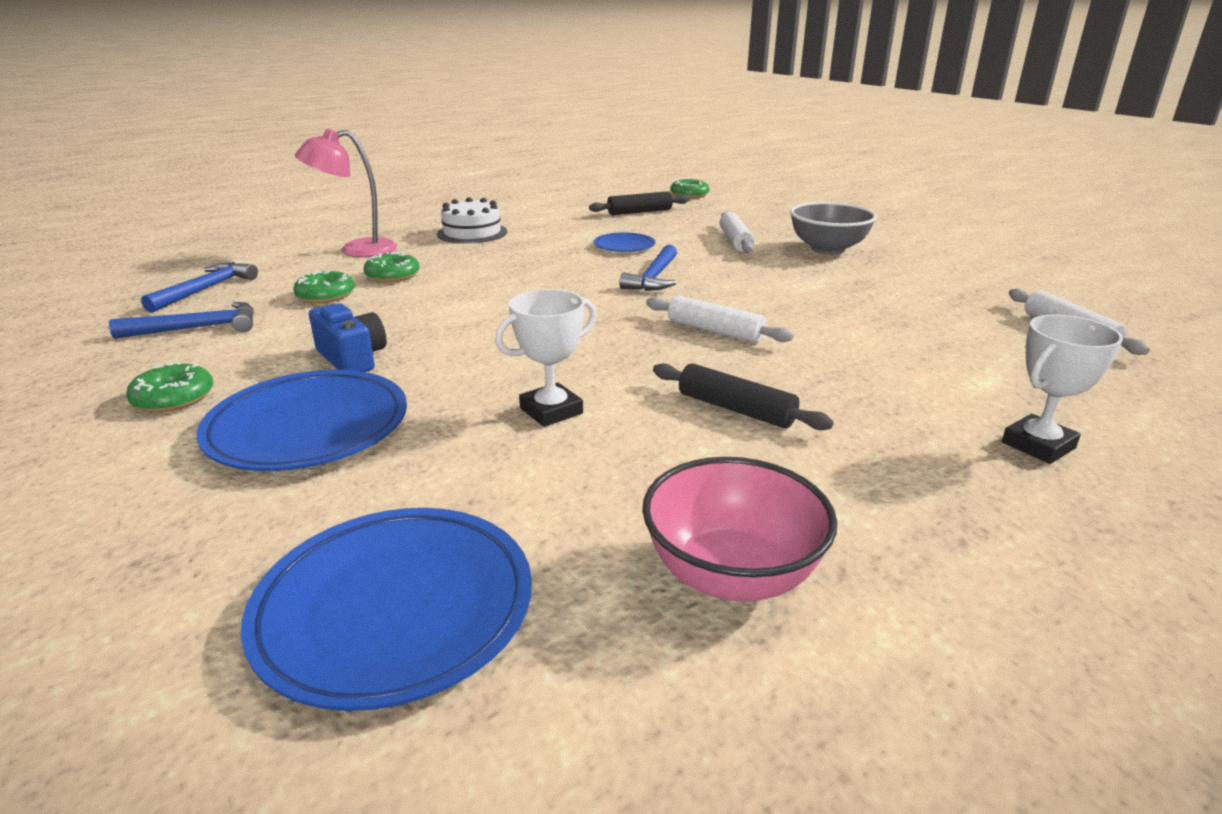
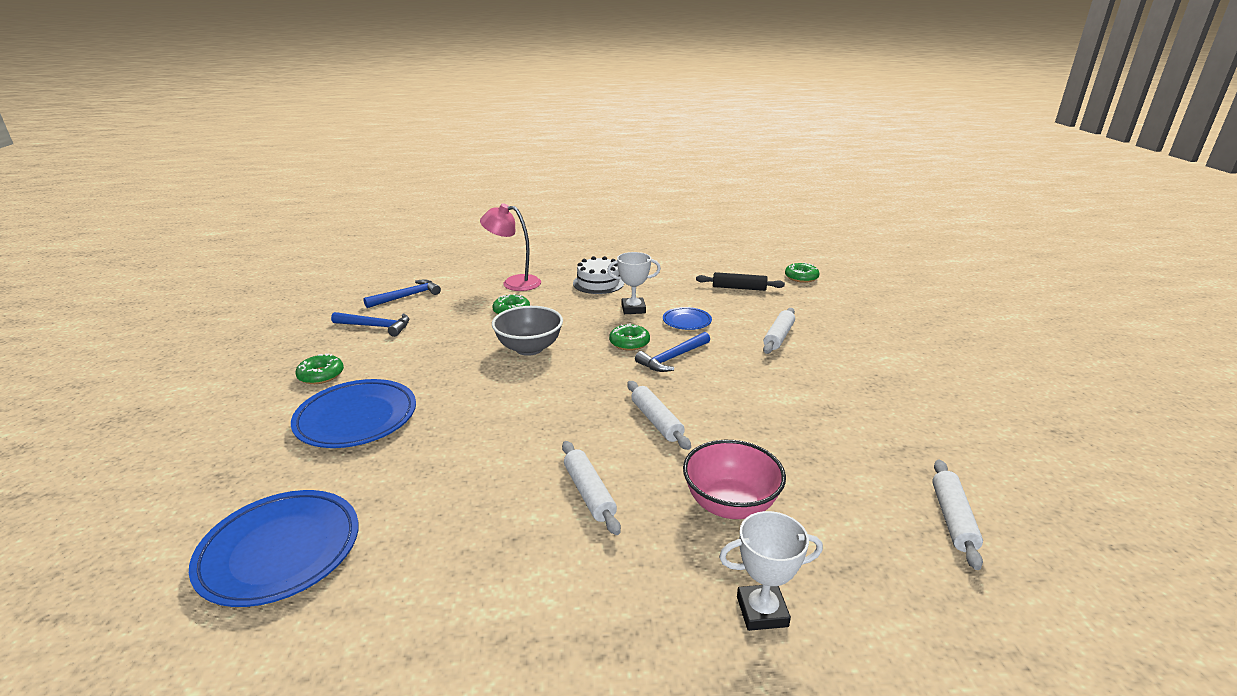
camera: 30 degrees right, 0 degrees up
(325, 295) = (460, 318): green donut -> green donut (629, 343)
(352, 358) = (424, 374): blue camera -> none
(551, 411) = (482, 452): white trophy -> white trophy (633, 309)
(731, 574) = (443, 610): pink bowl -> pink bowl (730, 504)
(736, 409) = (589, 493): black rolling pin -> white rolling pin
(827, 249) = (846, 365): grey bowl -> grey bowl (529, 348)

